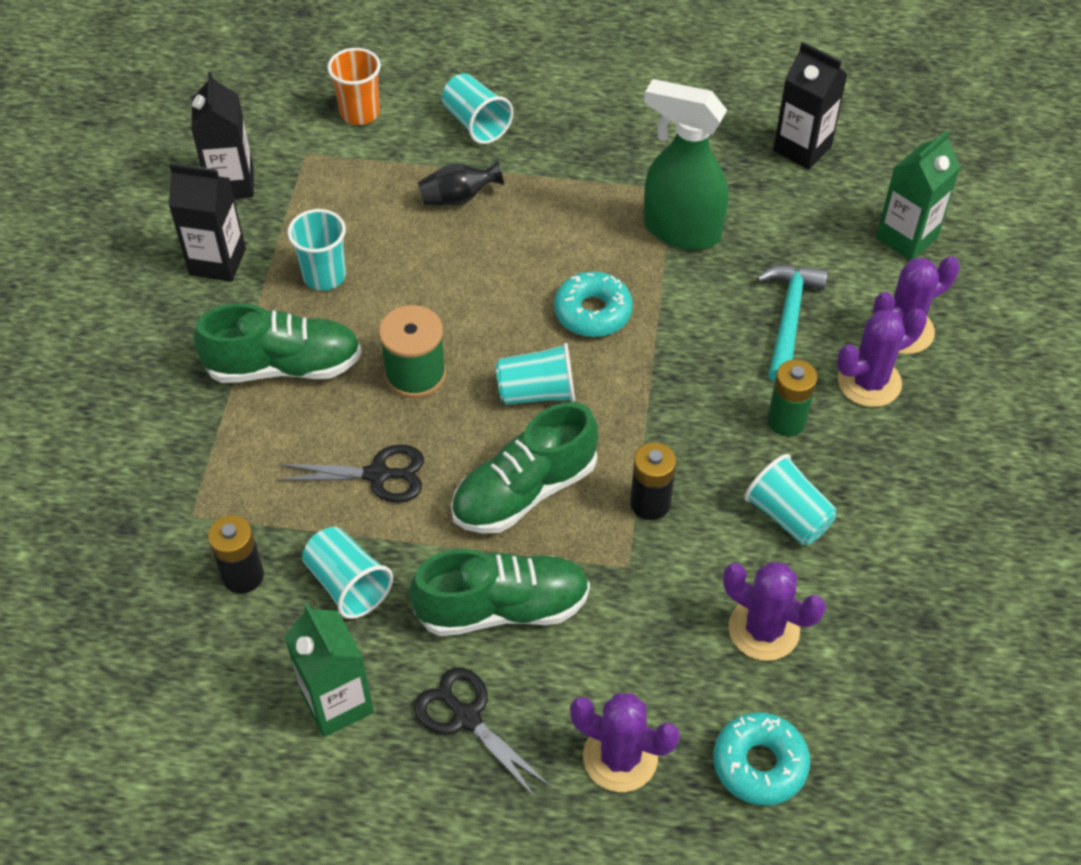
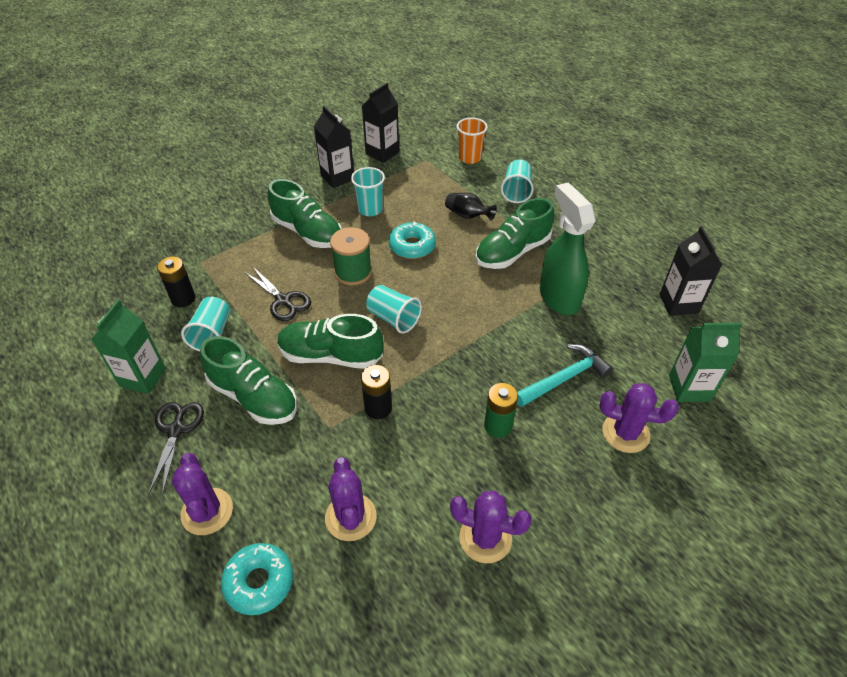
camera: 45 degrees right, 5 degrees down
(567, 210) = (512, 252): none -> green shoe
(592, 312) = (465, 303): turquoise donut -> turquoise donut (412, 246)
(788, 516) = (437, 473): turquoise cup -> none
(869, 382) = (570, 444): purple cactus -> purple cactus (485, 538)

